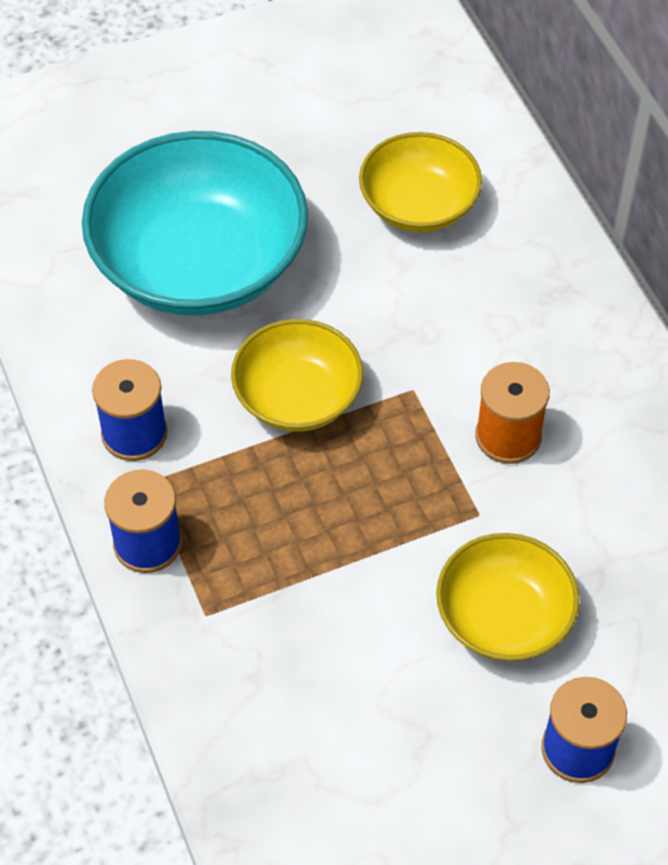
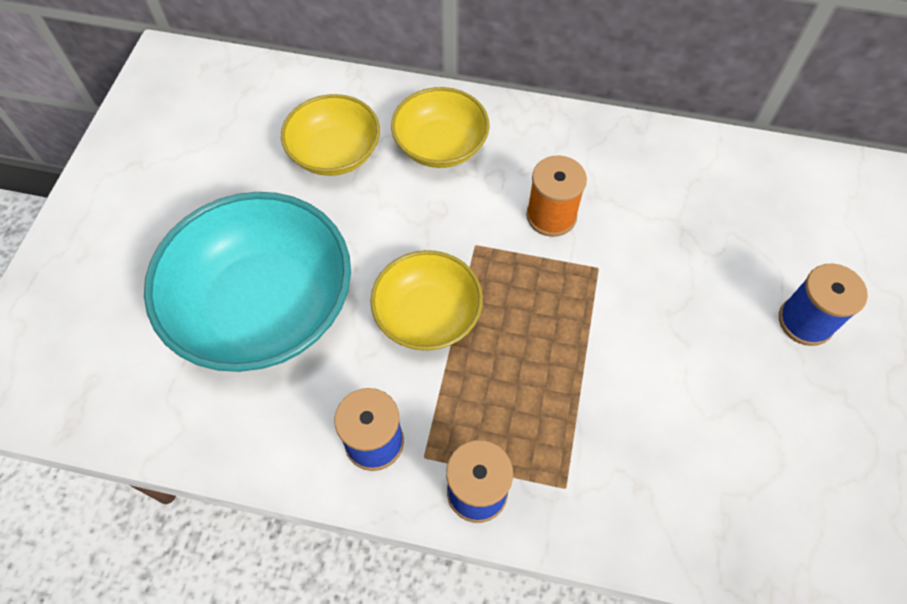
camera: 55 degrees left, 5 degrees up
(504, 617) = (684, 301): yellow bowl -> yellow bowl (440, 145)

